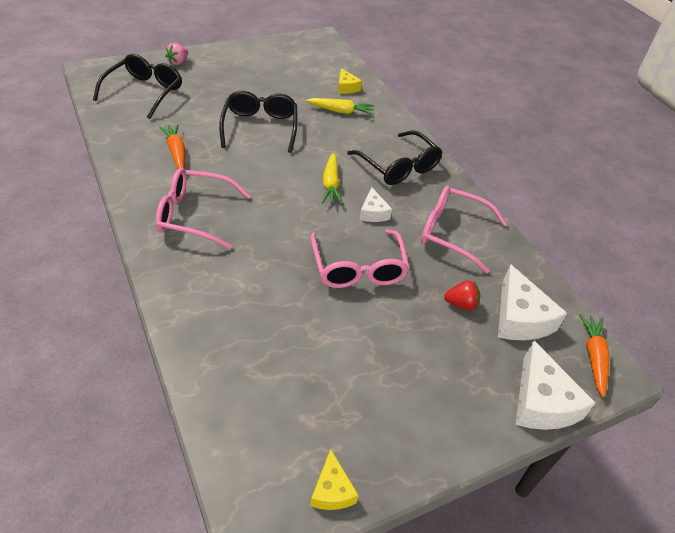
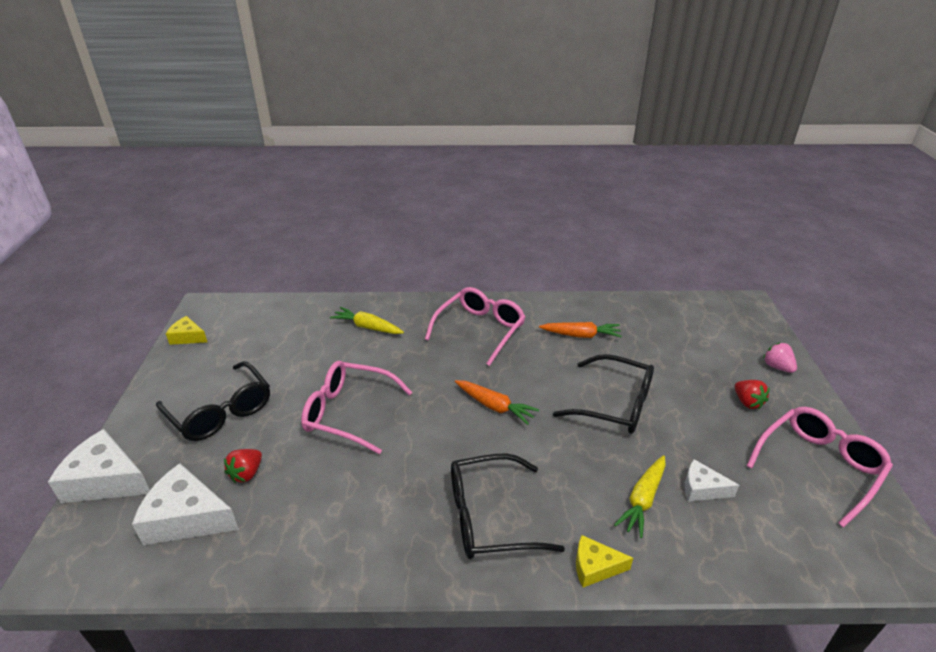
camera: 120 degrees right, 10 degrees down
(144, 92) = (701, 332): black glasses -> black glasses (221, 411)
(226, 75) = (747, 402): none -> red strawberry
(331, 184) = (482, 434): yellow carrot -> yellow carrot (367, 327)
(346, 87) = (716, 533): yellow cheese -> yellow cheese (595, 567)
(373, 213) = (417, 454): white cheese -> white cheese (702, 489)
(452, 233) = (340, 518): pink glasses -> pink glasses (818, 466)
(593, 357) = (86, 560): orange carrot -> orange carrot (494, 406)

